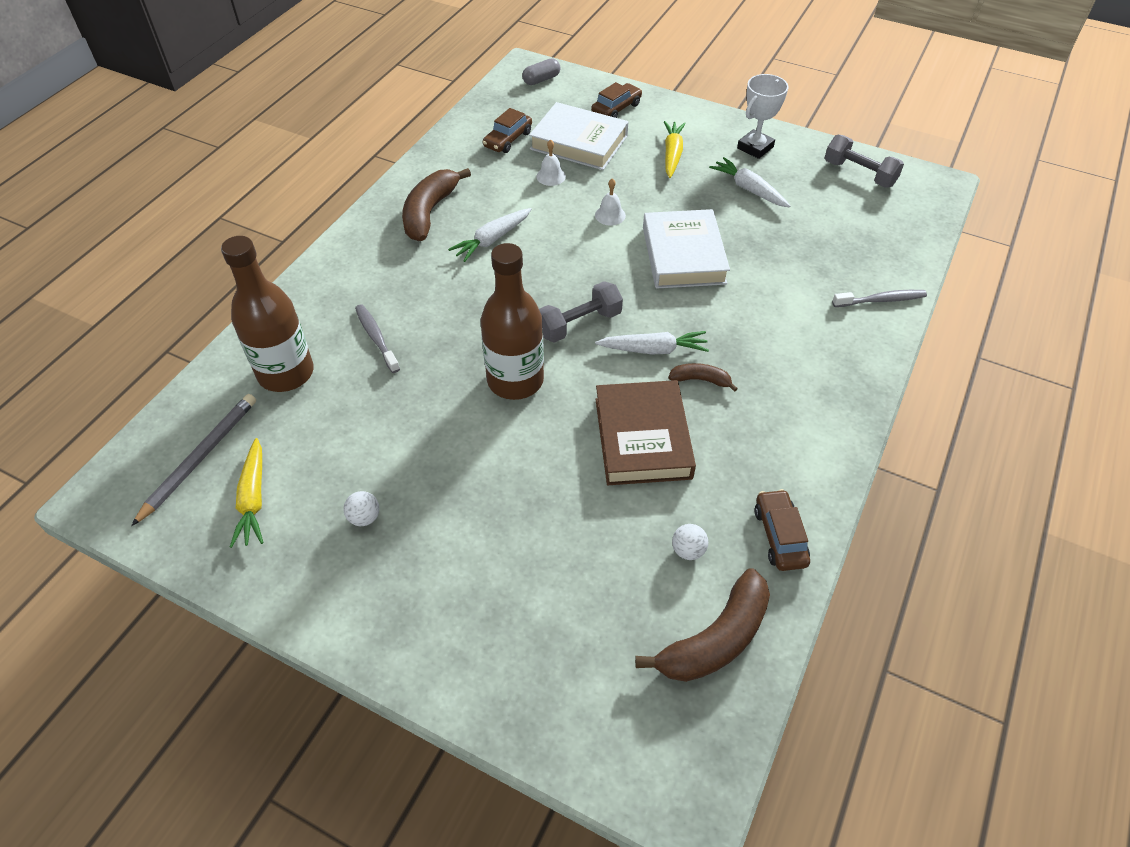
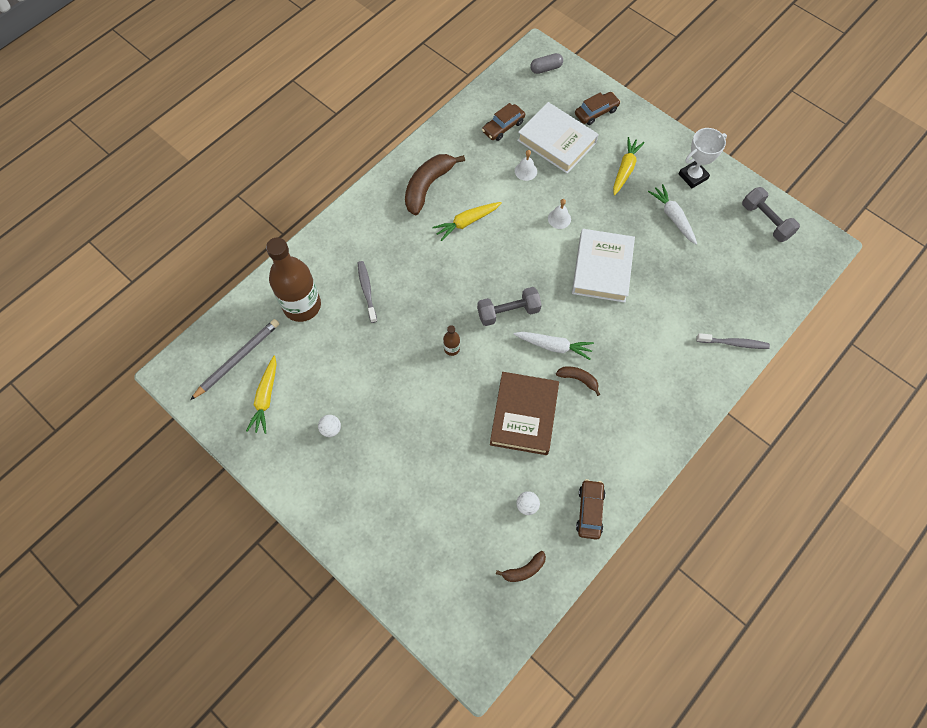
camera: 15 degrees right, 15 degrees up
(492, 240) = (466, 222): white carrot -> yellow carrot
(515, 380) = (451, 348): brown bottle -> brown bottle, size x0.41
(715, 639) = (524, 570): brown banana -> brown banana, size x0.51

